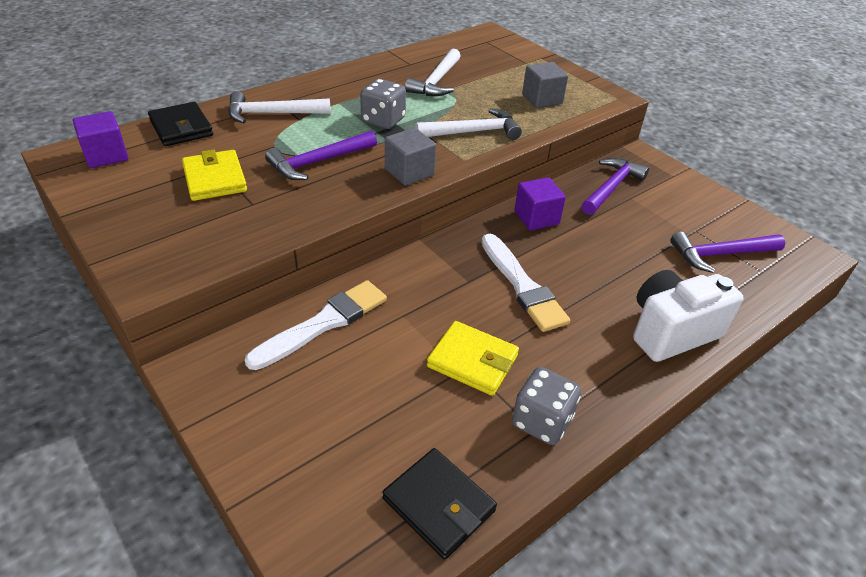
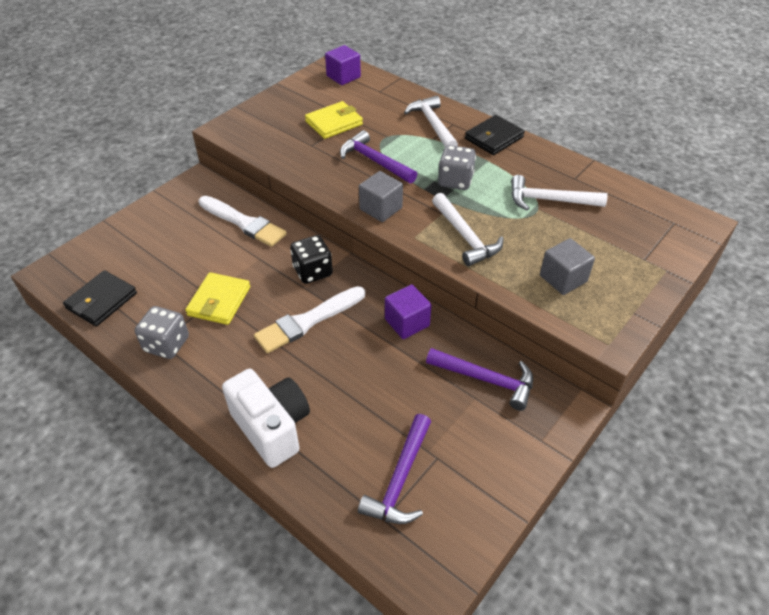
camera: 80 degrees right, 5 degrees up
(181, 128) = (391, 93): black wallet -> black wallet (494, 138)
(442, 271) = (312, 271): none -> black dice
(720, 254) = (400, 479): purple hammer -> purple hammer turned 135 degrees counterclockwise

